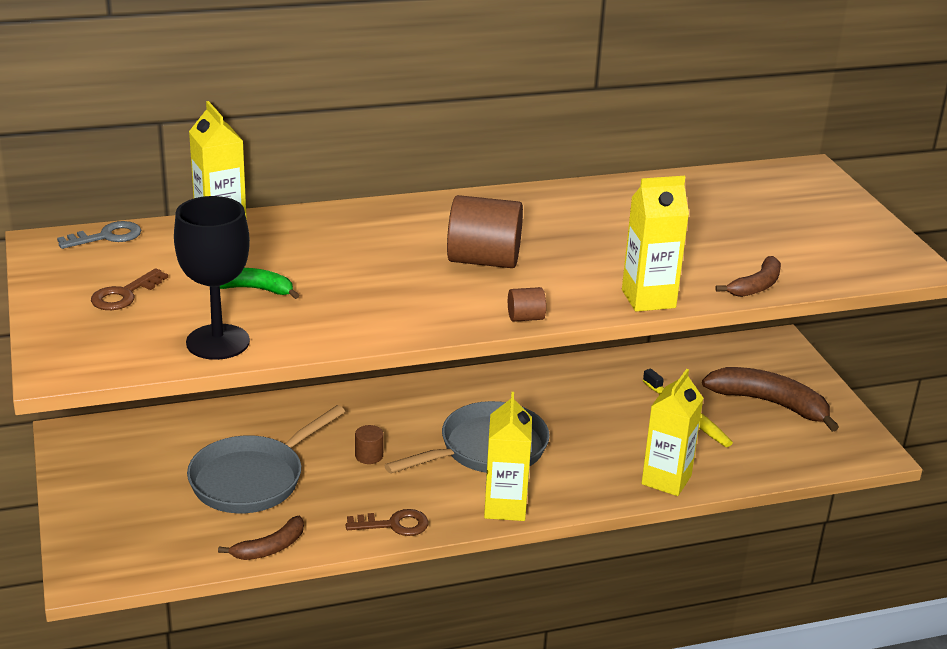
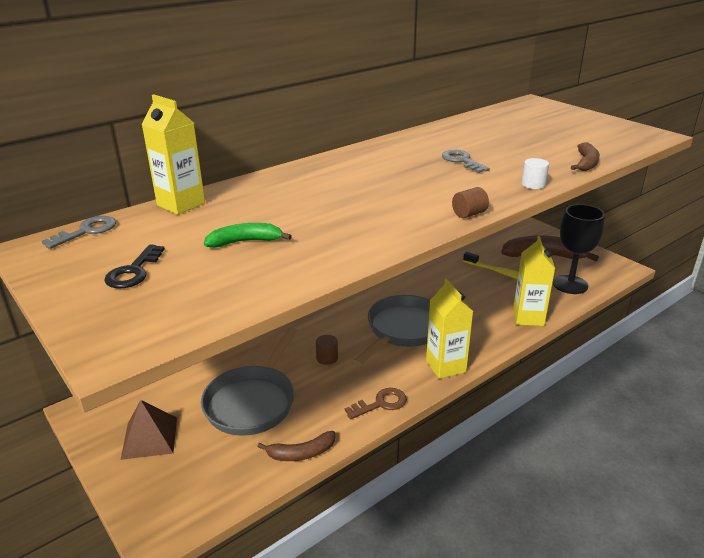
camera: 20 degrees left, 0 degrees up
(123, 483) = (149, 437): none -> brown pyramid
(124, 295) = (133, 272): brown key -> black key
(218, 342) = (248, 289): black goblet -> black goblet (570, 284)
(270, 548) = (301, 453): brown banana -> brown banana turned 45 degrees clockwise
(483, 260) = (400, 185): brown cylinder -> none
(596, 244) = (461, 161): none -> grey key
(648, 299) = (533, 184): yellow carton -> white cylinder

